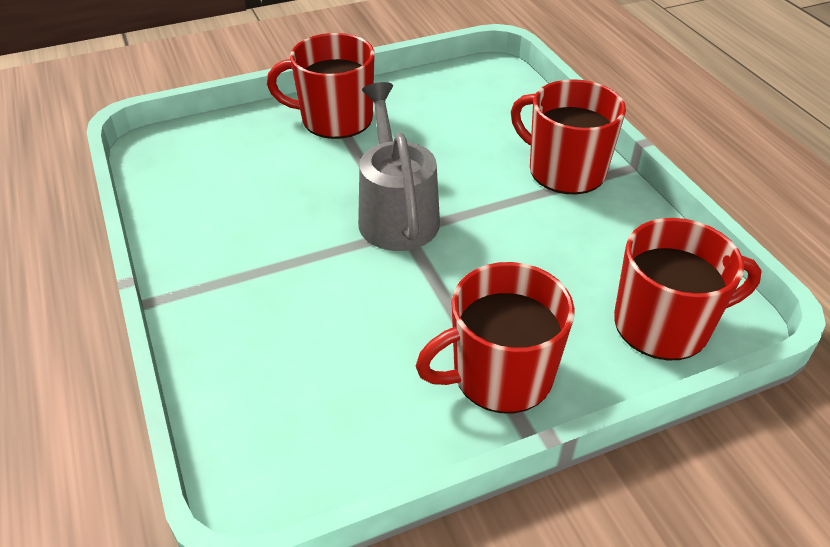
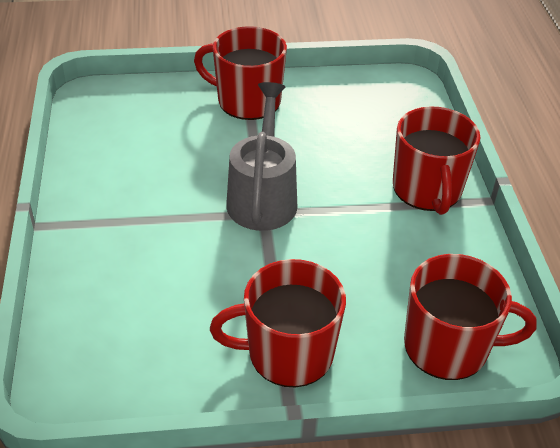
camera: 15 degrees right, 0 degrees up
(564, 170) = (427, 189): red mug -> red mug turned 150 degrees counterclockwise

